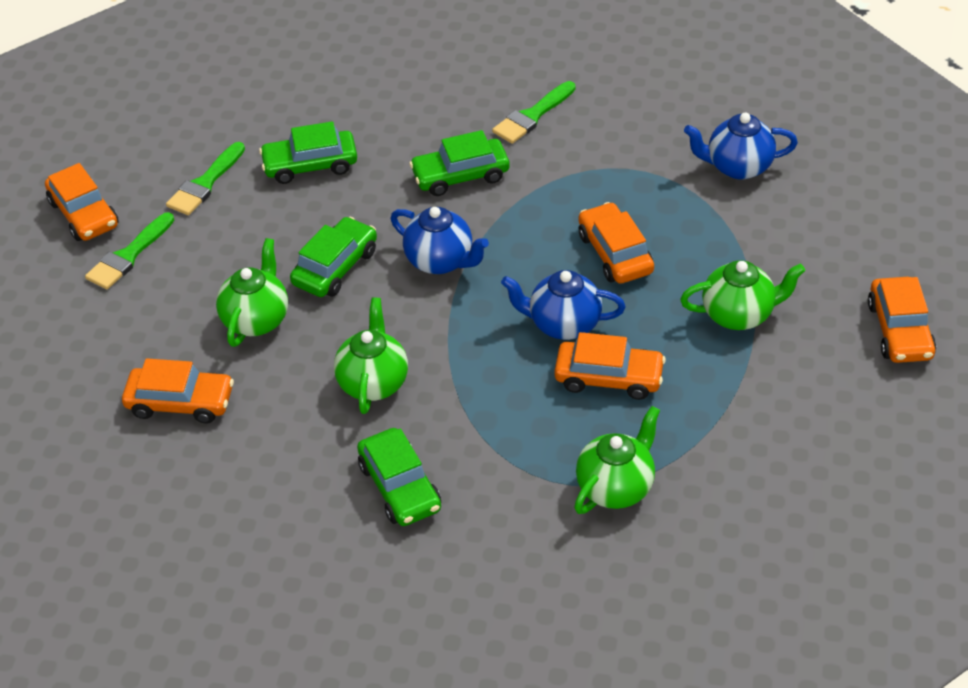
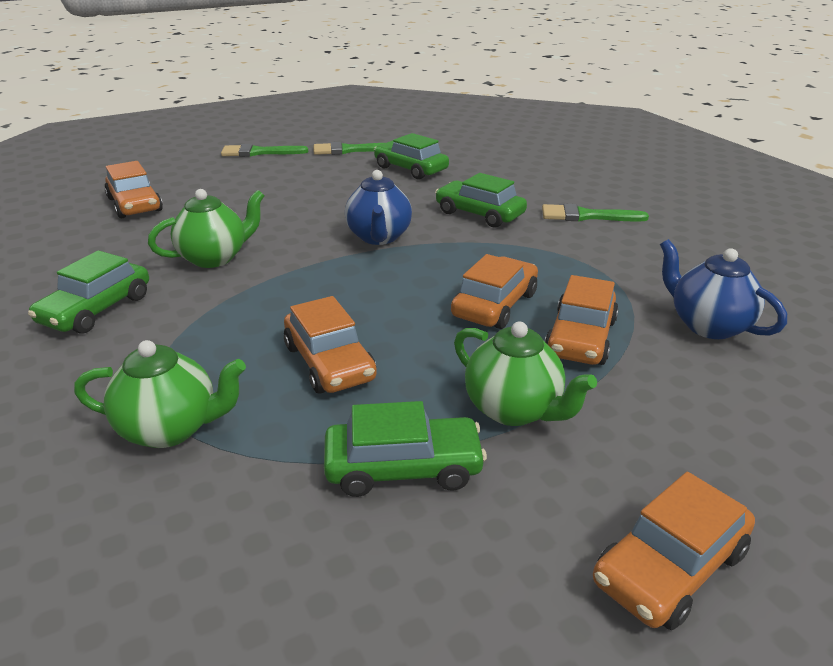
camera: 50 degrees right, 15 degrees down
(84, 214) = (280, 133): orange car -> orange car (580, 338)
(256, 319) = (241, 200): green teapot -> none
(335, 267) = (323, 206): green car -> green car (403, 468)
(563, 324) = (373, 313): blue teapot -> none

